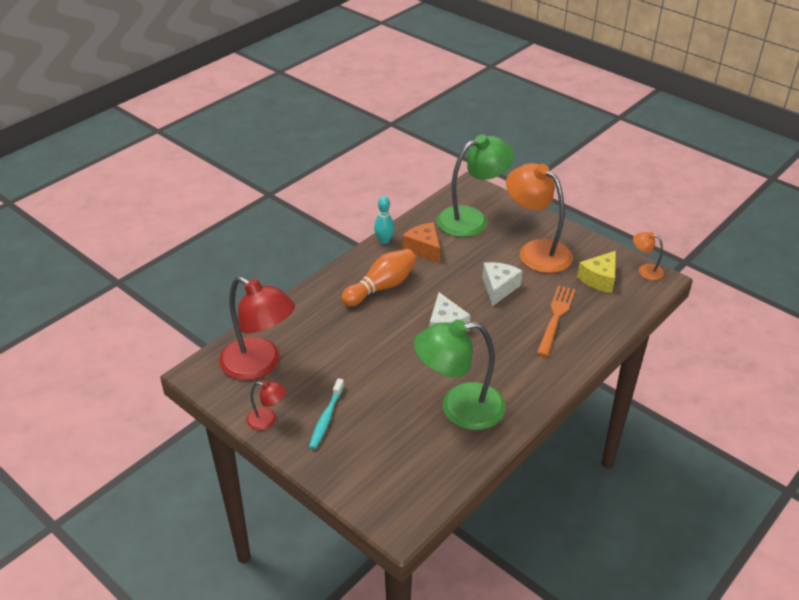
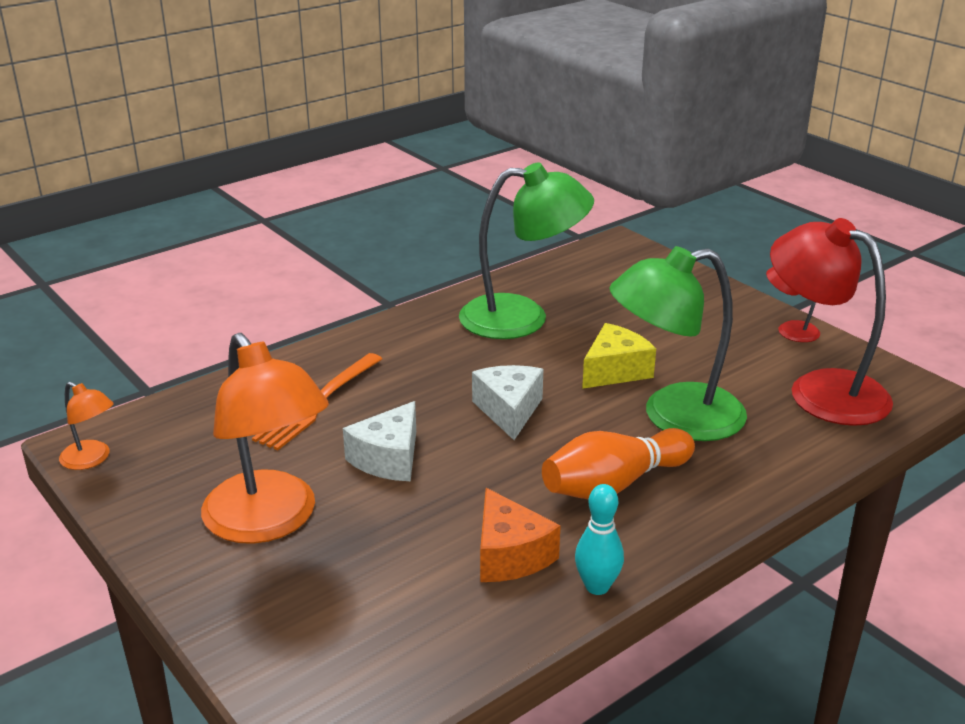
camera: 170 degrees left, 10 degrees down
(326, 418) = (707, 325): turquoise toothbrush -> none
(472, 219) = (368, 620): green lamp -> green lamp (674, 417)
(599, 279) = (191, 454): yellow cheese -> yellow cheese (615, 371)

